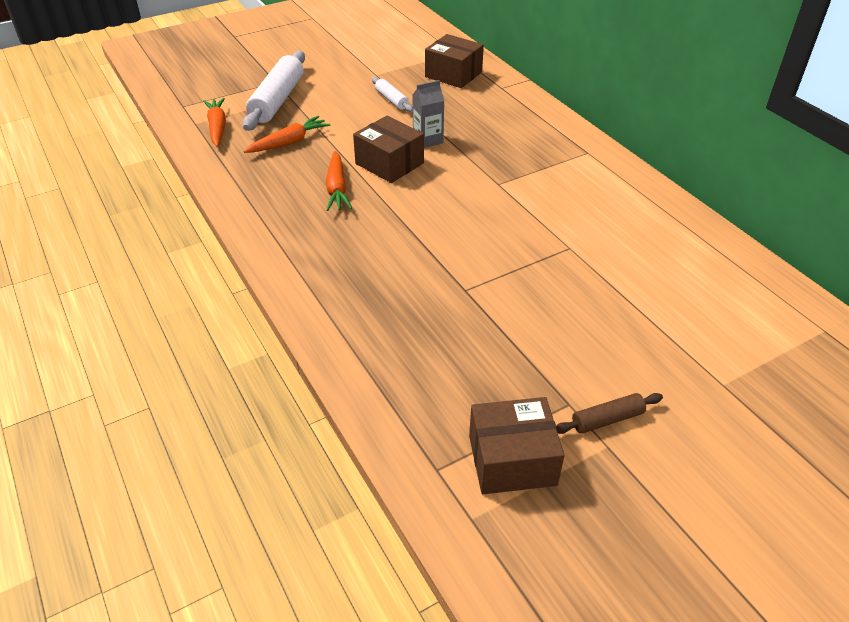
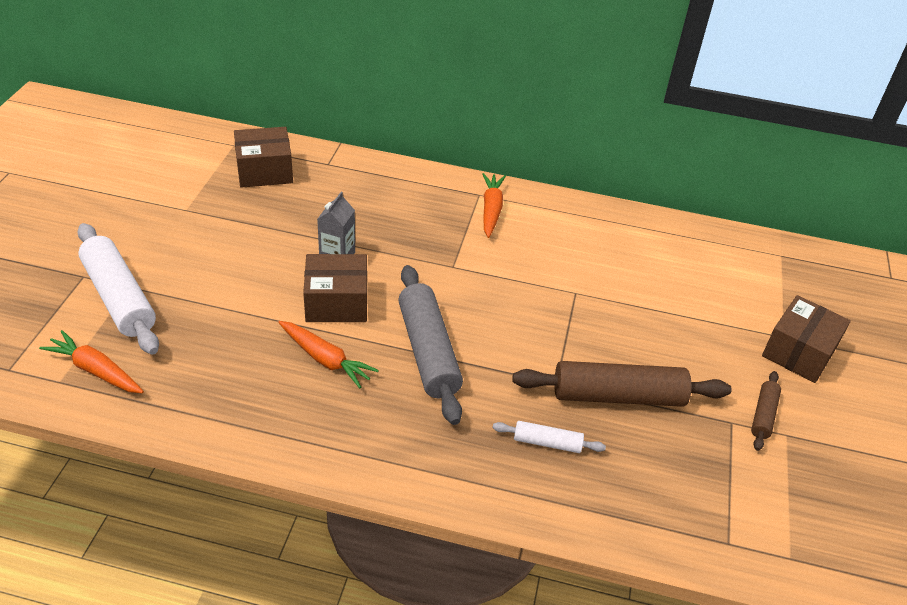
camera: 50 degrees left, 0 degrees up
(289, 142) = (205, 339): orange carrot -> orange carrot (491, 210)
(391, 100) = (243, 231): white rolling pin -> white rolling pin (547, 443)
(405, 220) = (428, 351): none -> grey rolling pin
(499, 326) = (618, 396): none -> brown rolling pin
(512, 460) = (756, 494): brown box -> brown box (798, 352)

